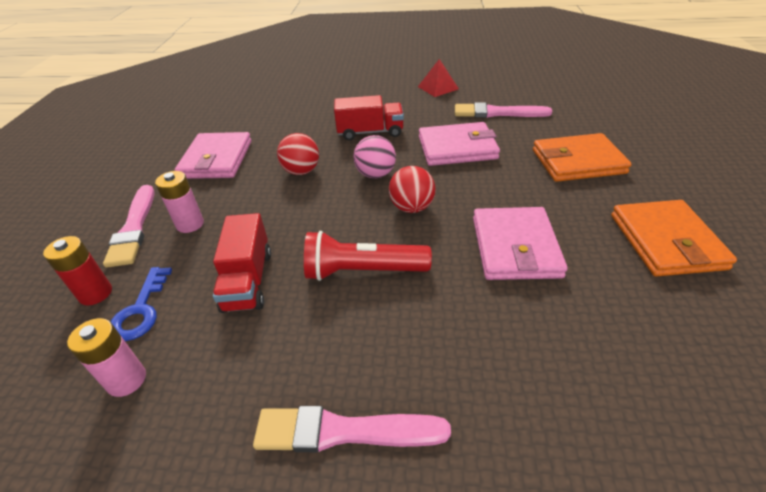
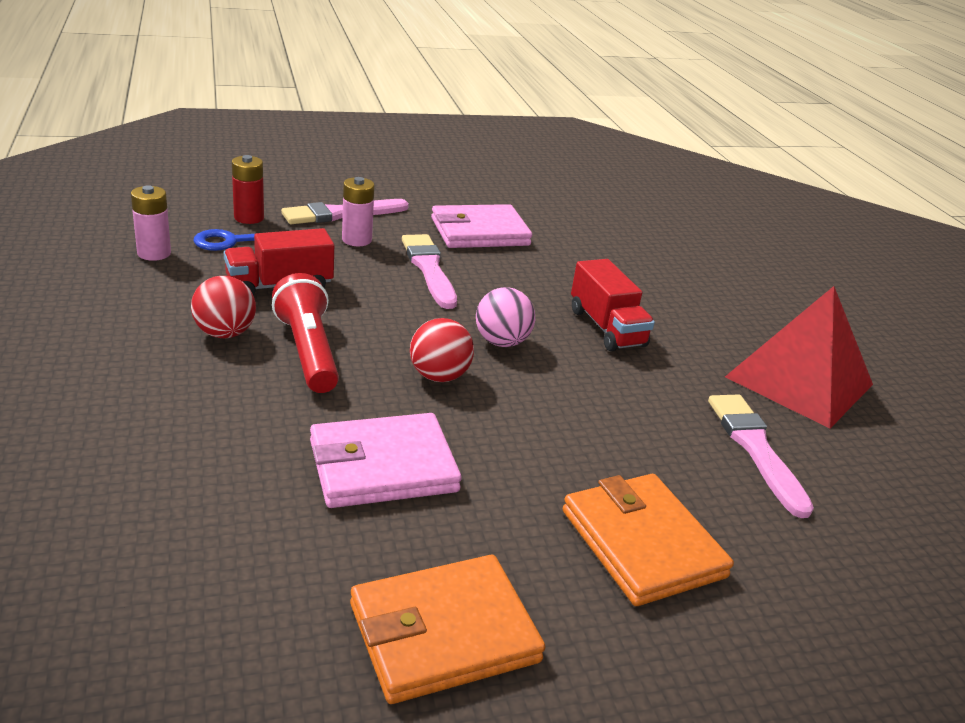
camera: 65 degrees right, 10 degrees down
(301, 171) = (482, 288): red ball -> red ball (225, 333)
(343, 431) = (98, 362): pink brush -> pink brush (429, 269)
(438, 88) = (799, 380): red pyramid -> red pyramid, size x2.00
(457, 148) = (609, 408): pink wallet -> none

